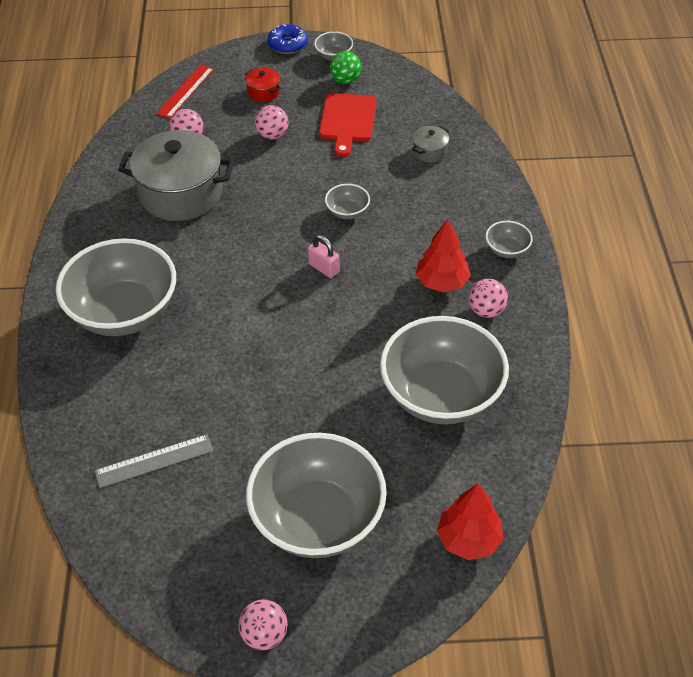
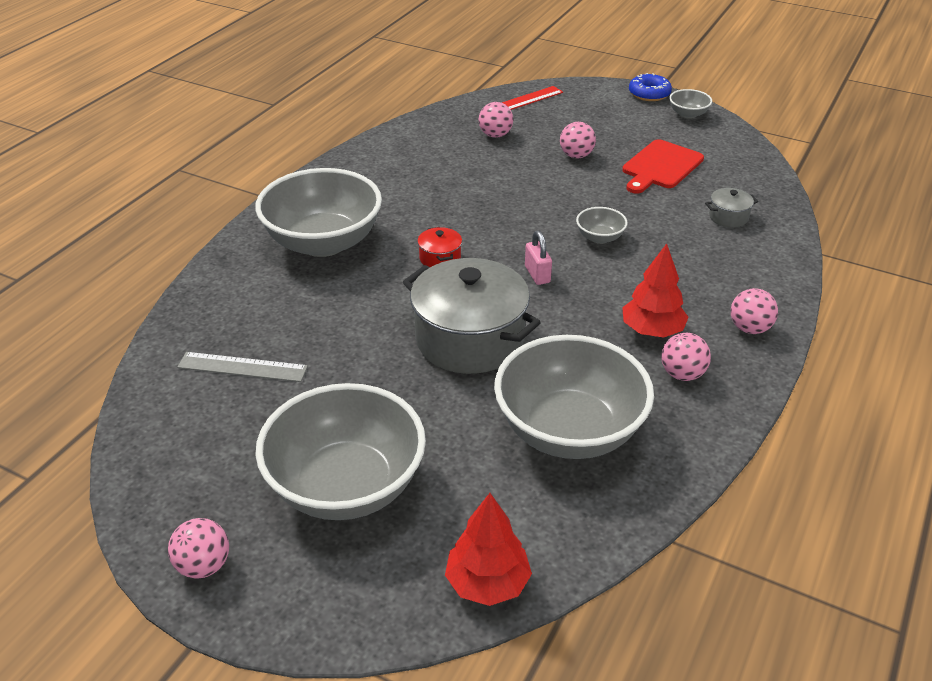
camera: 30 degrees right, 10 degrees down
(181, 193) = (453, 172): grey pot -> grey pot (469, 339)
(263, 92) = (595, 122): red pot -> red pot (440, 258)
(345, 80) = (684, 135): green ball -> none
(507, 250) = (749, 328): grey bowl -> pink ball

